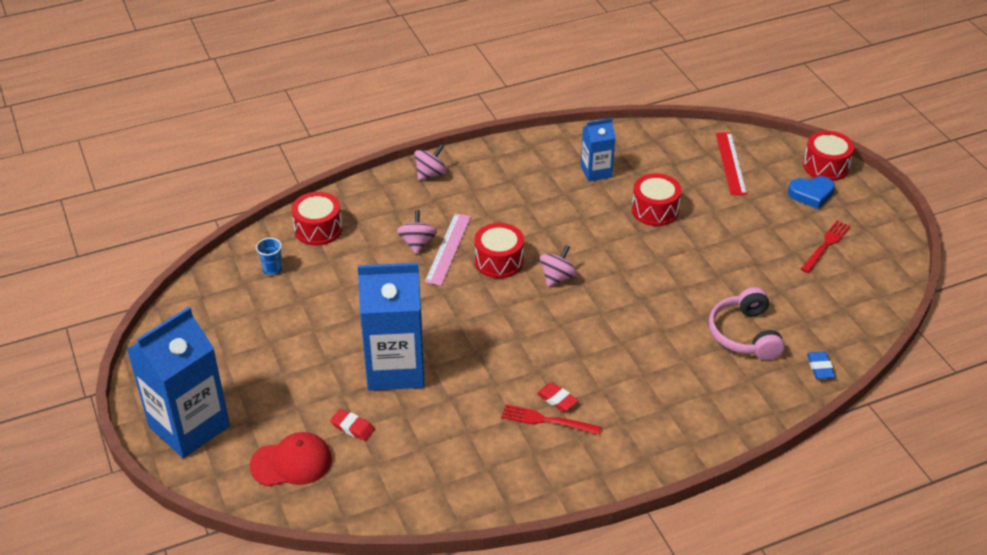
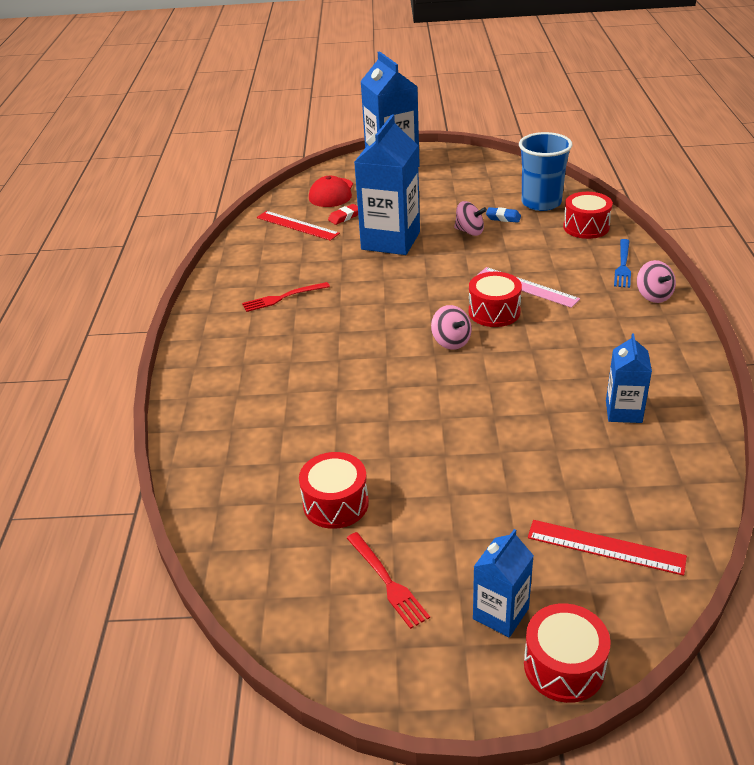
camera: 115 degrees right, 5 degrees down
(272, 269) = (541, 203): blue cup -> blue cup, size x2.29
(387, 196) = (623, 266): none -> blue fork
(388, 466) = (297, 225): none -> red ruler
(417, 243) = (543, 272): pink spinning top -> pink spinning top (469, 231)
(546, 420) = (282, 298): red fork -> red fork turned 150 degrees counterclockwise
(557, 399) = (299, 308): red eraser -> none
(655, 210) = (529, 440): red drum -> red drum (335, 503)
(744, 334) = (290, 446): pink headphones -> none
(811, 194) = (500, 613): blue heart -> blue carton
(820, 368) = (203, 487): blue eraser -> blue eraser (503, 218)

